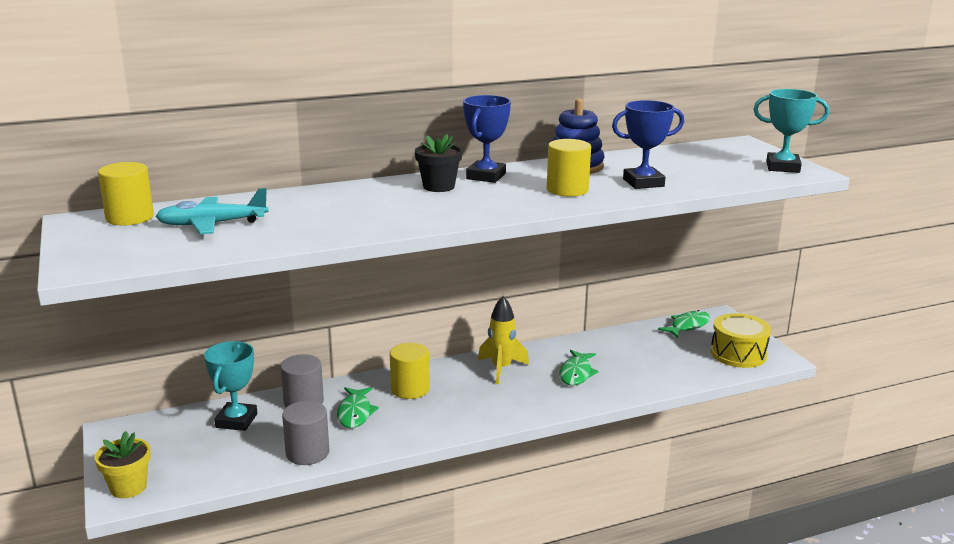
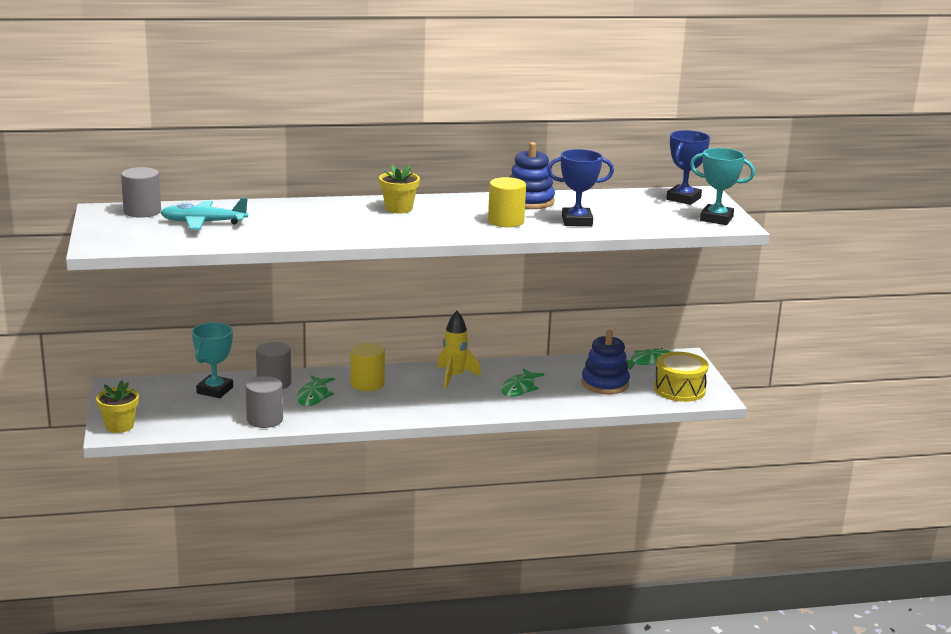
camera: 10 degrees right, 0 degrees up
(130, 217) = (142, 211): yellow cylinder -> grey cylinder
(438, 187) = (399, 208): black flower pot -> yellow flower pot
(486, 176) = (444, 203): blue trophy -> blue trophy (683, 199)
(660, 356) = (605, 383): none -> blue stacking toy

